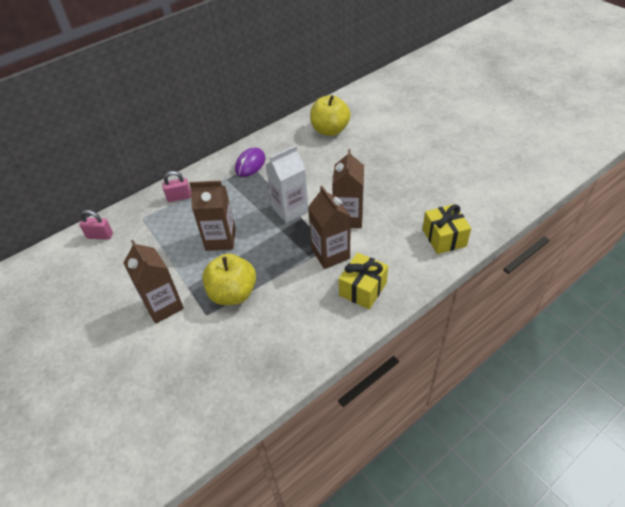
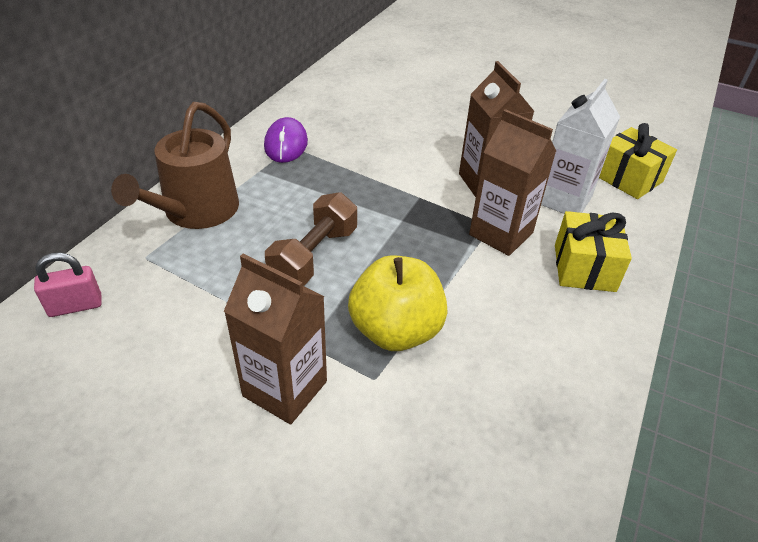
camera: 30 degrees left, 5 degrees down
(179, 197) = (196, 212): pink padlock -> brown watering can
(220, 239) = (314, 256): brown carton -> brown dumbbell
(290, 210) = (394, 190): white carton -> white carton (564, 200)
(330, 130) = (373, 84): yellow apple -> none

